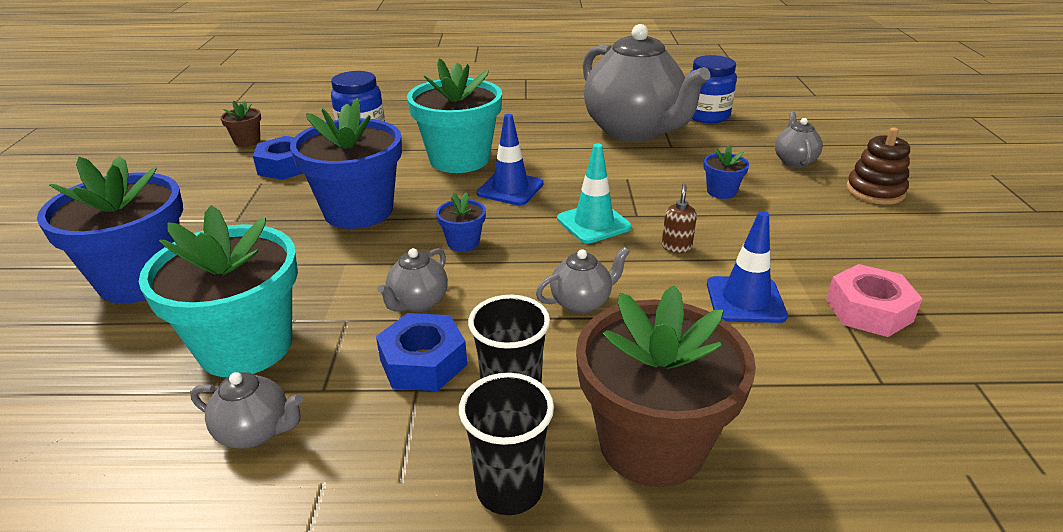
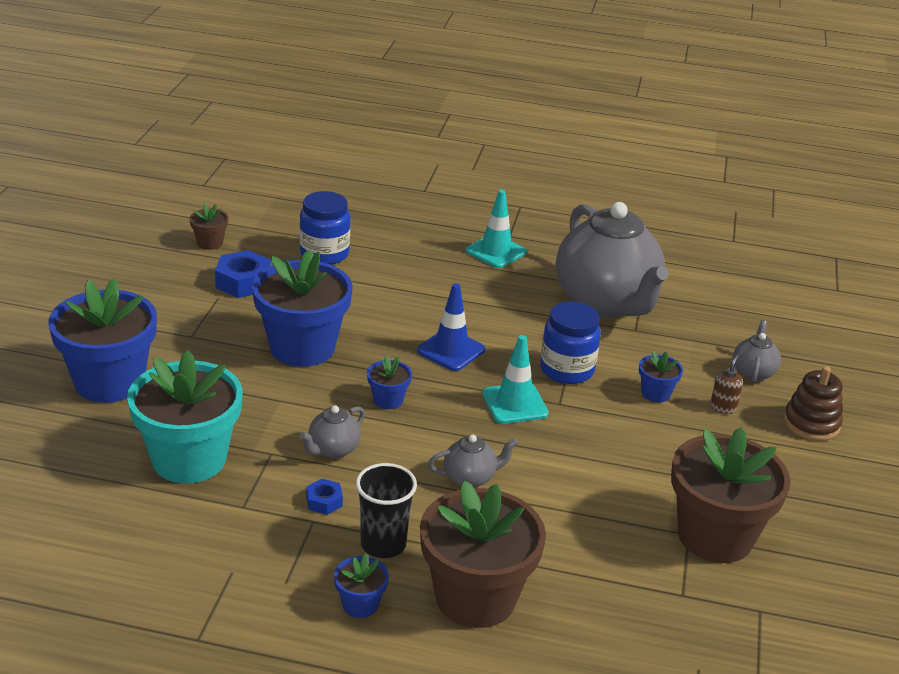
camera: 10 degrees right, 0 degrees up
(256, 432) = (190, 527): grey teapot -> none
(423, 362) = (324, 501): blue nut -> blue nut, size x0.54
(459, 159) = (413, 305): turquoise flower pot -> none
(509, 489) = (360, 604): black cup -> blue flower pot
(519, 110) = (496, 251): none -> turquoise traffic cone
(676, 247) = (579, 443): brown soap dispenser -> brown soap dispenser (723, 407)
(707, 116) = (696, 297): blue jar -> blue jar (567, 370)
(745, 300) = (612, 505): blue traffic cone -> none
(868, 310) = (715, 536): pink nut -> brown flower pot

